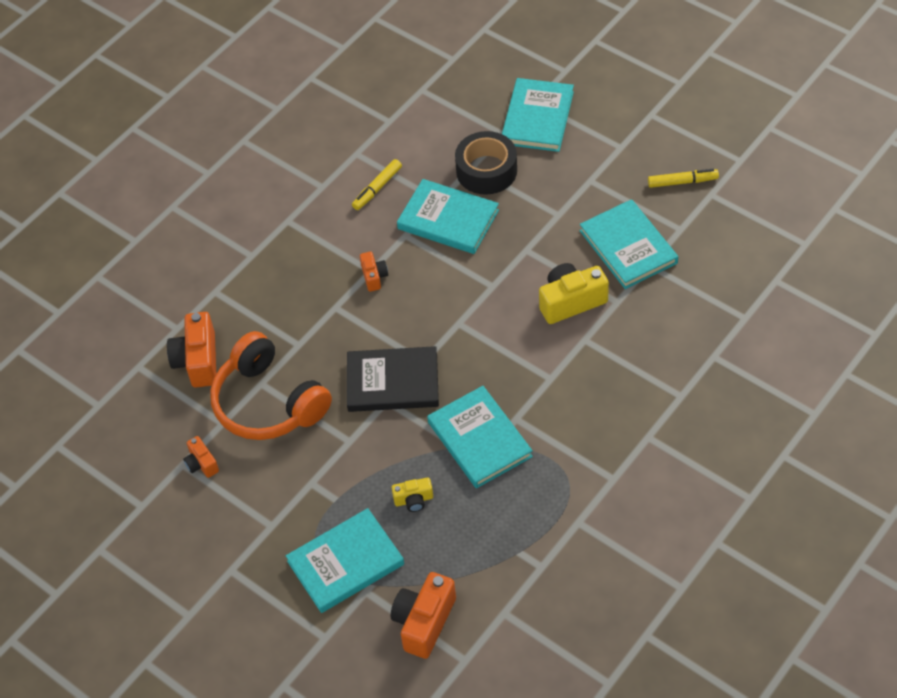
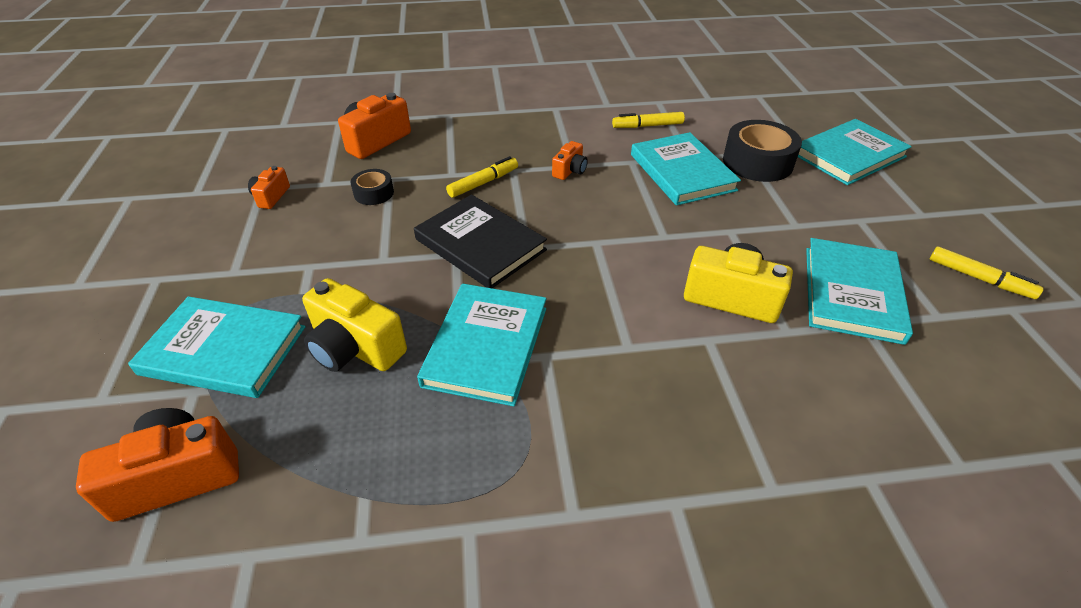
camera: 40 degrees right, 10 degrees down
(268, 403) = (374, 193): orange headphones -> black tape
(330, 334) = (483, 183): none -> yellow marker
(413, 500) = (355, 348): yellow camera -> yellow camera, size x1.83

